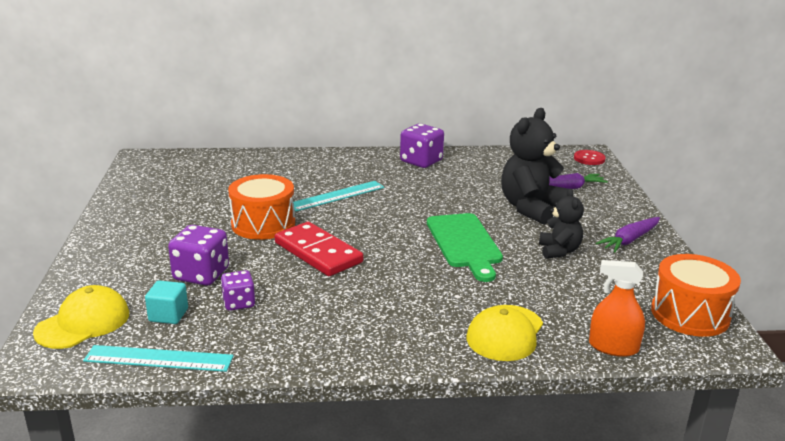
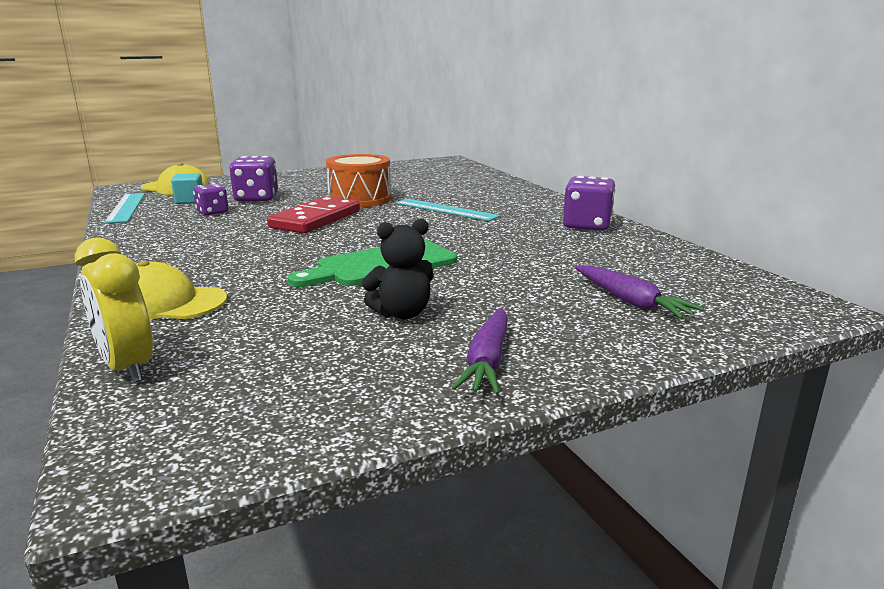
camera: 70 degrees right, 5 degrees down
(531, 208) = (524, 287): black teddy bear -> none
(589, 158) = (789, 309): red button -> none
(613, 347) = (127, 367): orange spray bottle -> yellow clock
(629, 240) = (487, 361): purple carrot -> purple carrot turned 105 degrees counterclockwise
(690, 314) = (235, 428): orange drum -> none

